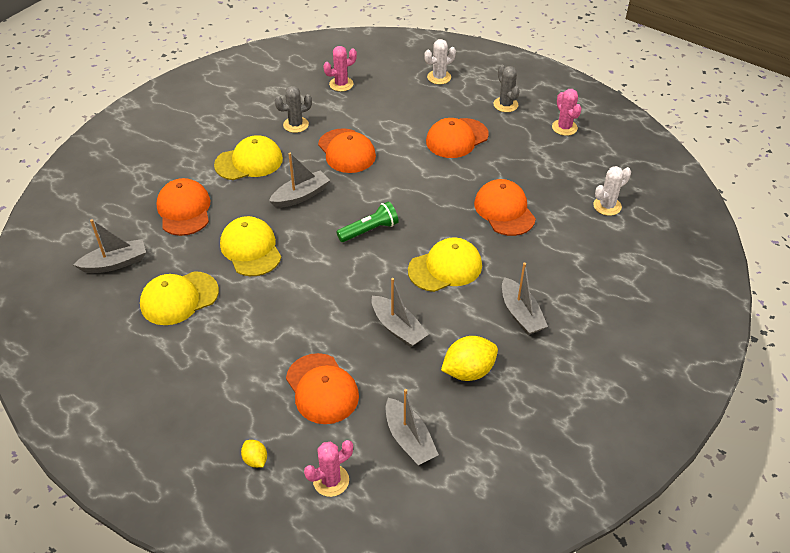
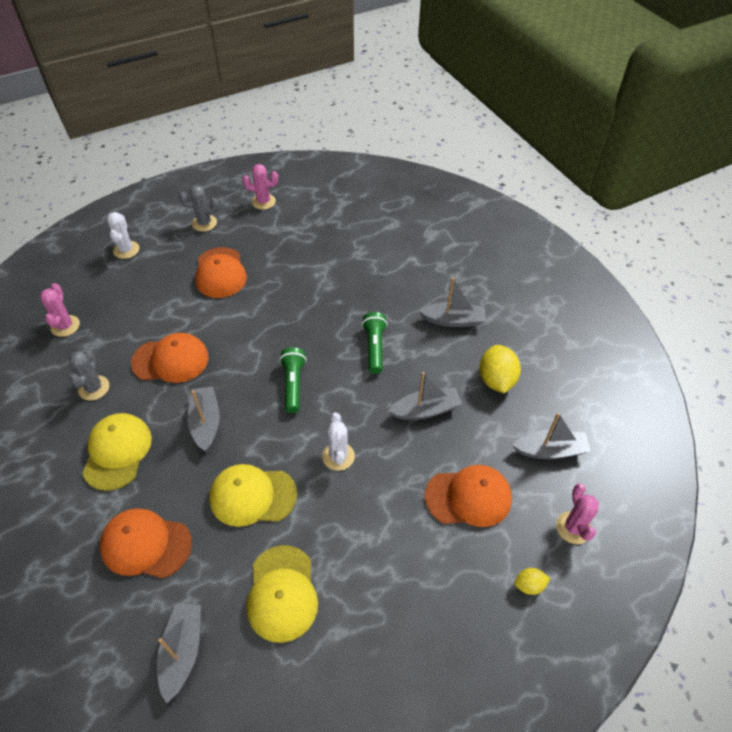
camera: 65 degrees left, 5 degrees up
(445, 268) = (374, 347): yellow cap -> green flashlight
(504, 210) = (333, 280): orange cap -> none
(607, 206) = (370, 219): white cactus -> white cactus (338, 456)

